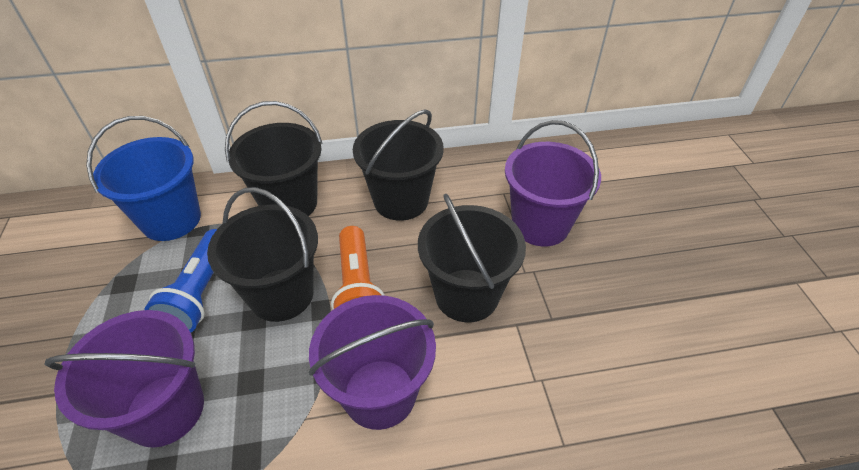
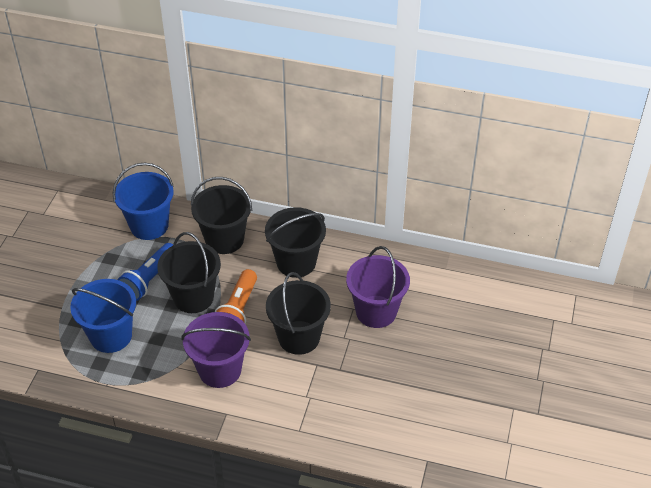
camera: 25 degrees right, 0 degrees up
(165, 409) = (111, 336): purple bucket -> blue bucket

